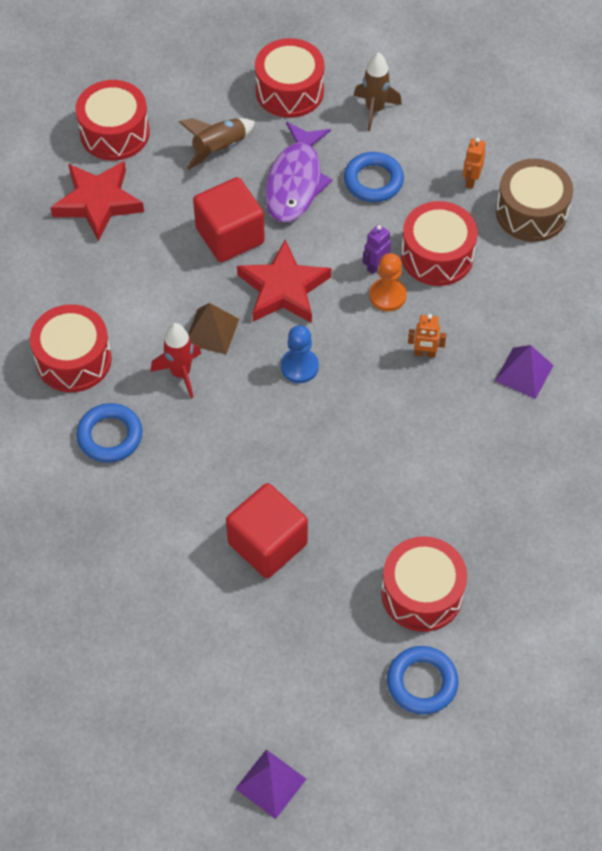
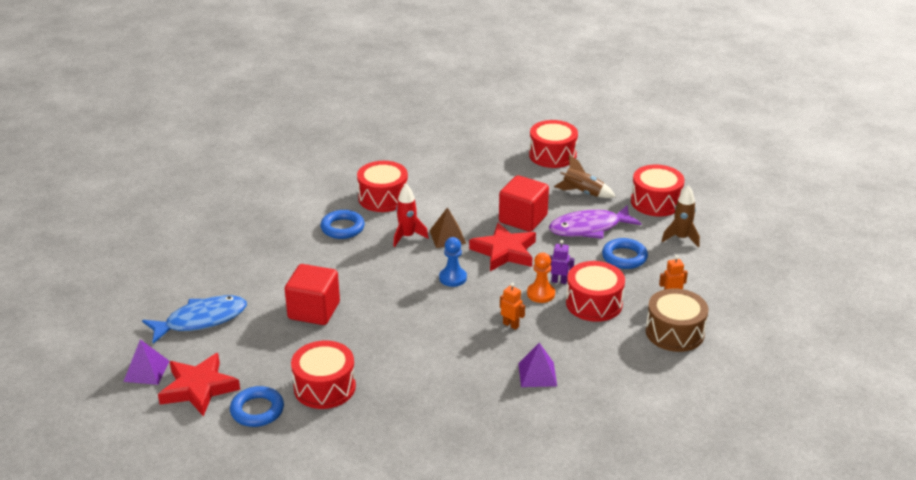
camera: 60 degrees right, 25 degrees down
(98, 202) = (498, 167): red star -> red star (199, 388)
(204, 681) = (201, 320): none -> blue fish
(425, 353) = (511, 325): orange robot -> orange robot turned 150 degrees clockwise

